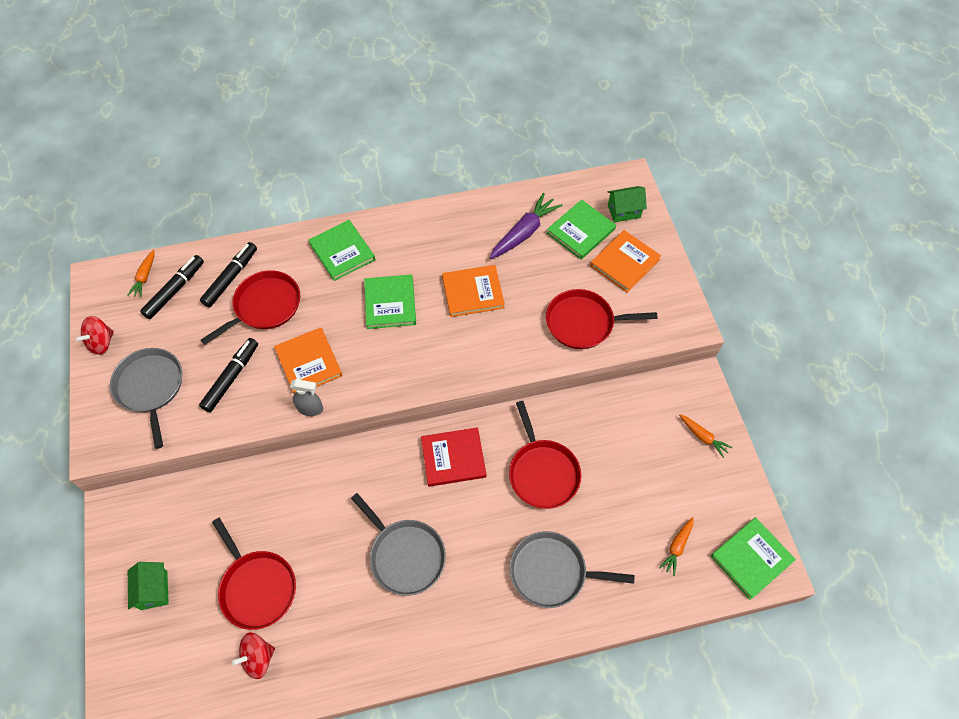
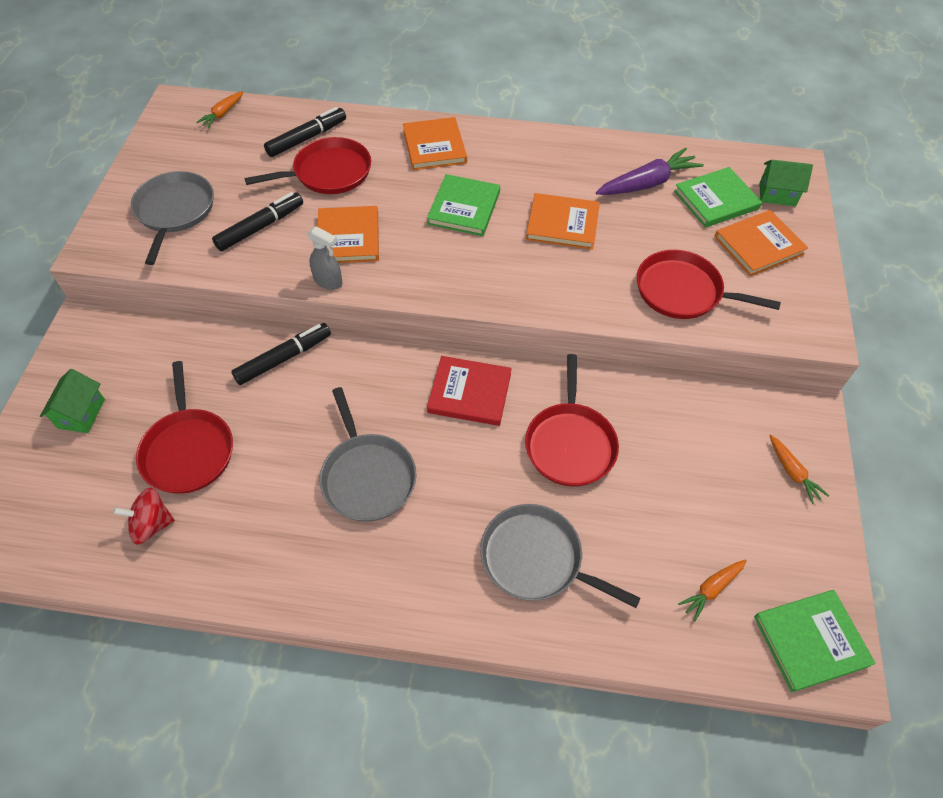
camera: 20 degrees right, 5 degrees down
(101, 342) = (149, 158): red spinning top -> none
(175, 290) = (245, 133): black marker -> black marker (284, 358)
(342, 252) = (434, 146): green book -> orange book

